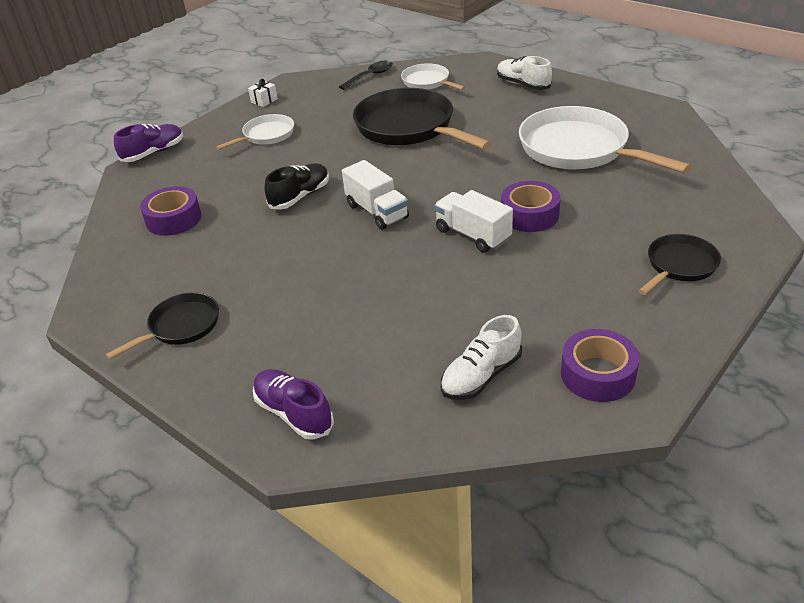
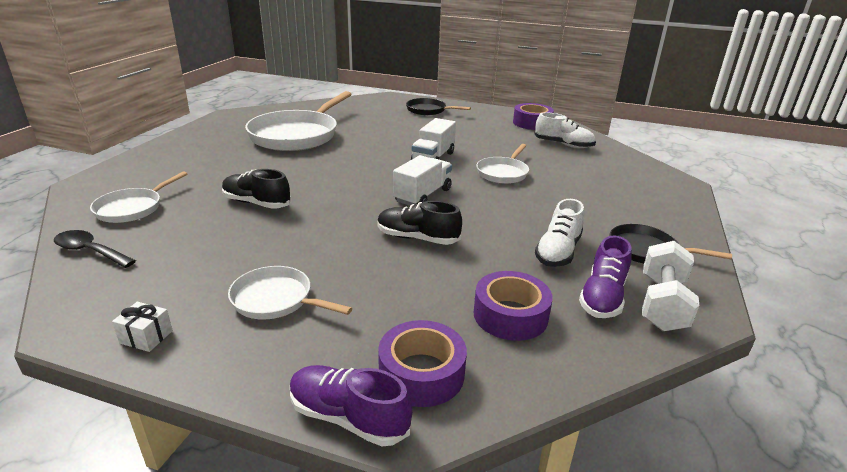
camera: 115 degrees left, 10 degrees down
(116, 298) = (662, 304): none -> white dumbbell
(294, 413) = (656, 187): purple shoe -> purple shoe (602, 297)
(405, 281) = (503, 173): none -> white pan
(409, 128) = (256, 203): black pan -> black shoe
(523, 85) = (163, 160): white shoe -> white shoe (558, 252)
(529, 215) = (397, 144): purple tape -> purple tape (421, 373)

